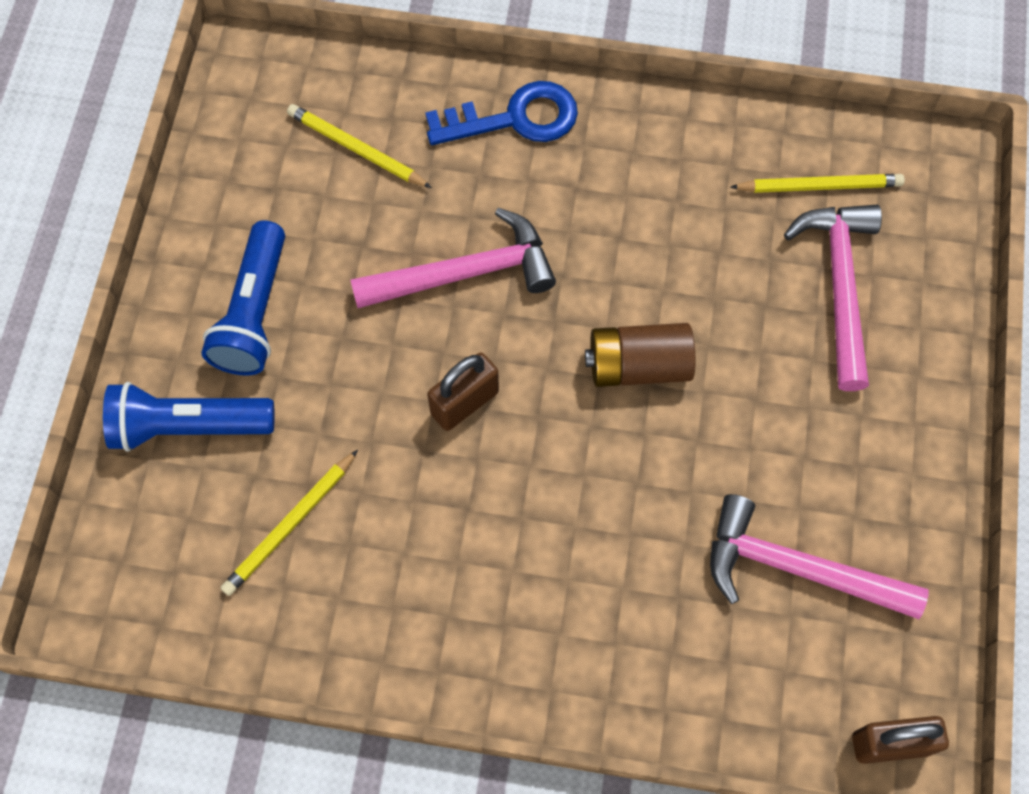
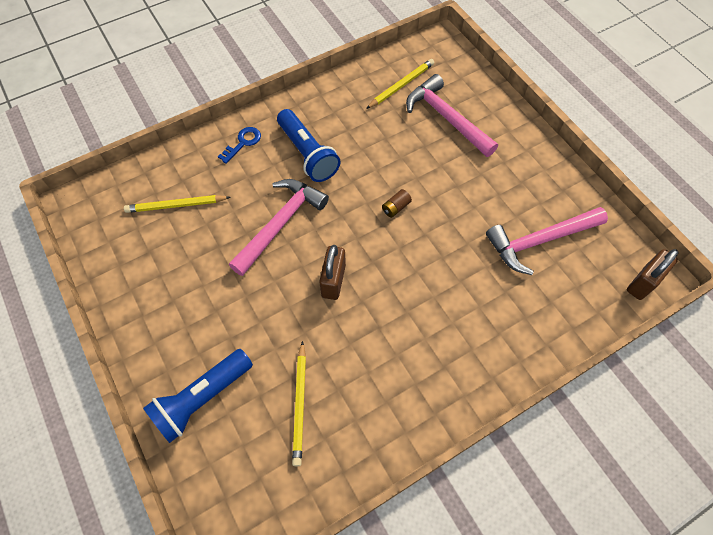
camera: 40 degrees left, 5 degrees down
(255, 313) = (190, 317): blue flashlight -> blue flashlight (308, 154)
(514, 118) = (243, 143): blue key -> blue key, size x0.57
(638, 366) = (396, 207): brown battery -> brown battery, size x0.49

